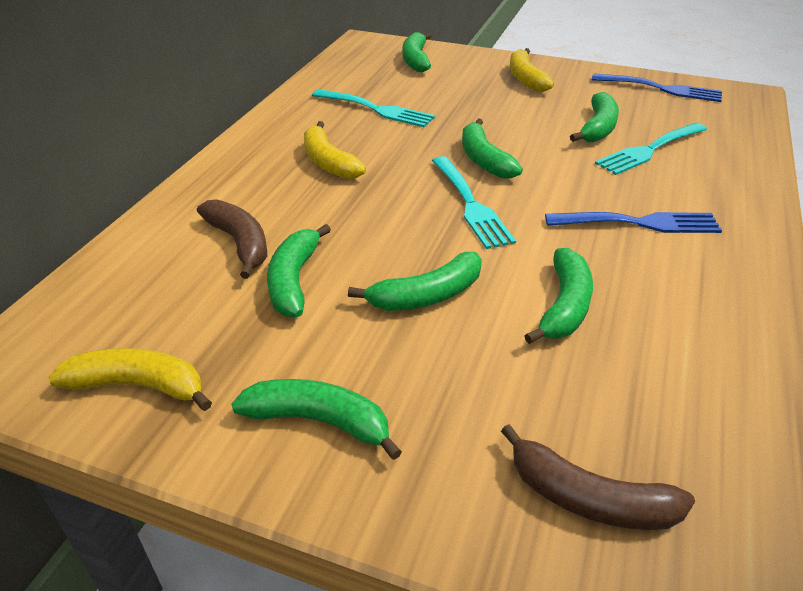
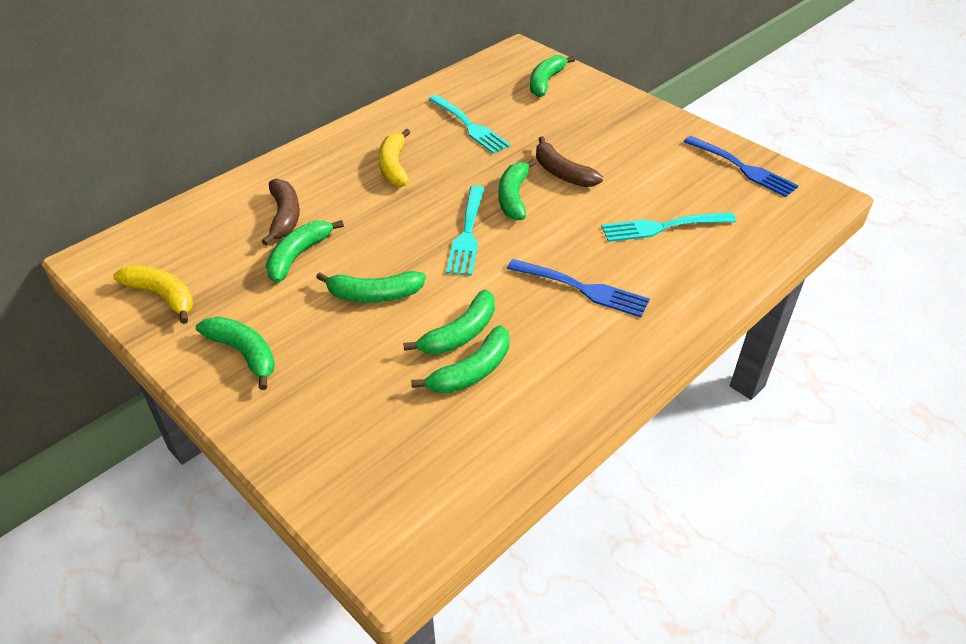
camera: 25 degrees right, 5 degrees up
(525, 78) = (625, 125): yellow banana -> none
(589, 499) = (357, 456): brown banana -> brown banana (562, 173)
(598, 128) = (639, 193): green banana -> green banana (472, 371)

